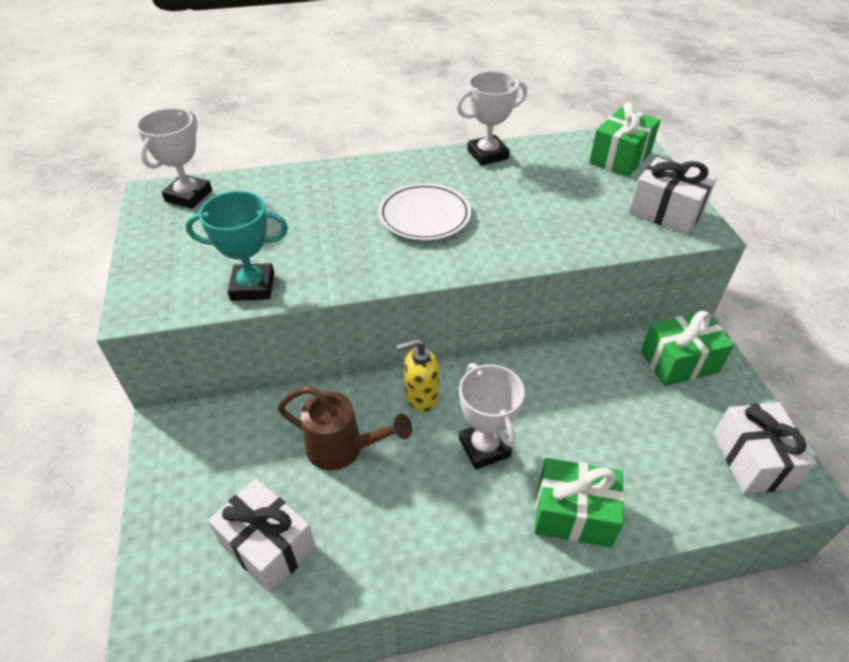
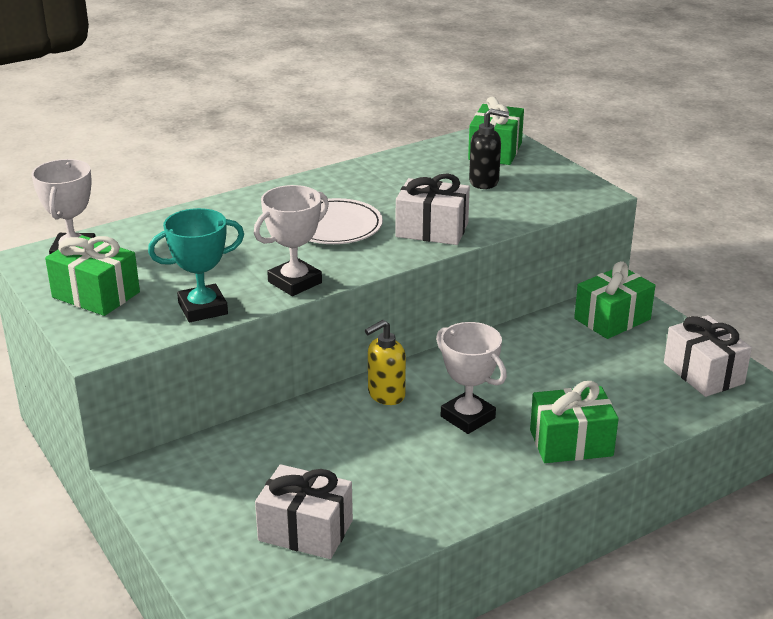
camera: 20 degrees left, 15 degrees down
(175, 247) = (96, 295): none -> green gift
(343, 449) = (333, 449): brown watering can -> none
(487, 155) = (366, 168): white trophy -> white trophy (295, 282)
(593, 193) = (484, 182): none -> black soap dispenser
(666, 212) = (557, 185): white gift -> white gift (432, 230)

